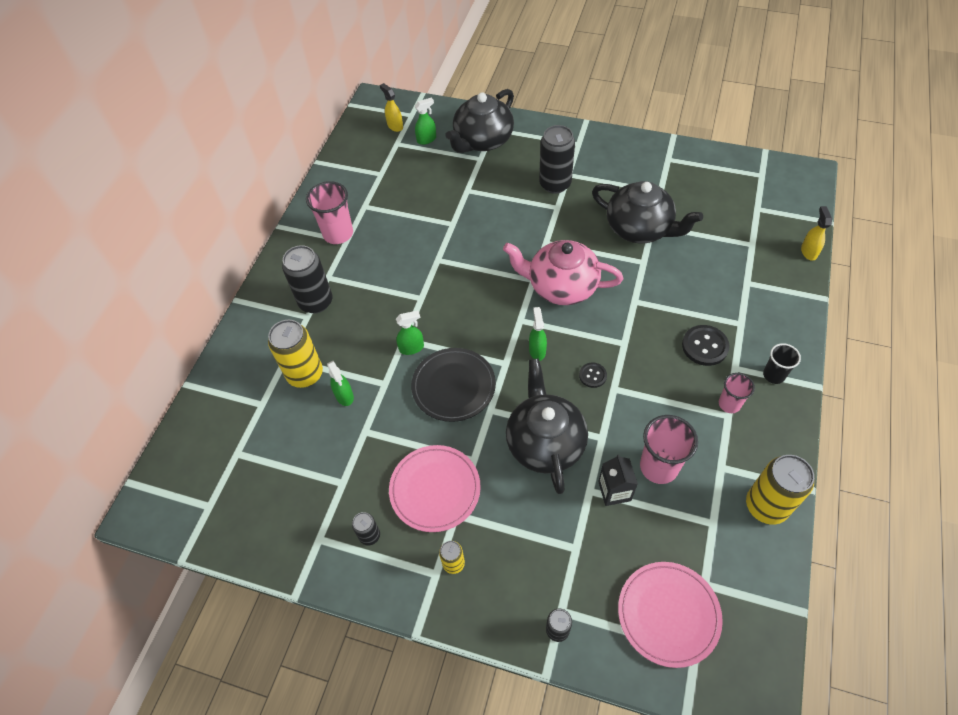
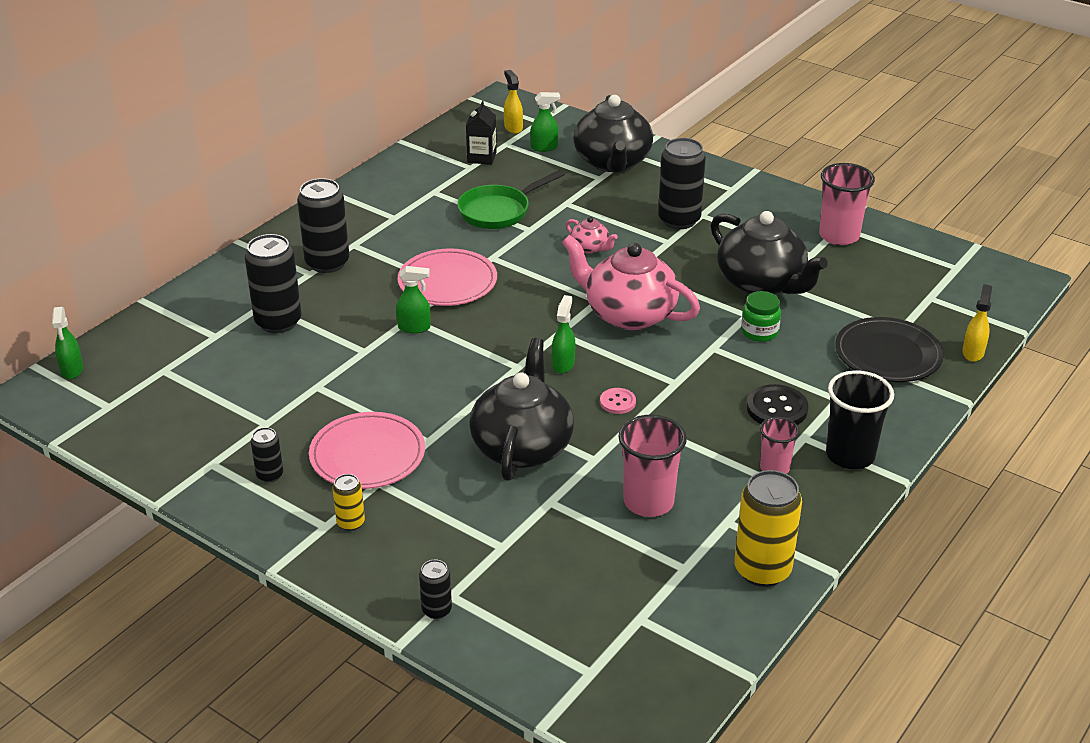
camera: 15 degrees right, 20 degrees down
(305, 374) = (278, 322): yellow can -> black can
(338, 234) = (388, 209): pink cup -> pink cup (839, 236)
(344, 396) = (312, 351): green spray bottle -> green spray bottle (72, 370)
(422, 212) = (499, 211): none -> green pan
(453, 386) = (443, 372): black plate -> black plate (888, 354)
(482, 141) = (612, 162): black teapot -> black teapot turned 60 degrees counterclockwise
(504, 229) = (590, 248): none -> pink teapot
(592, 375) = (617, 402): black button -> pink button
(614, 491) = (580, 509): black carton -> black carton (482, 157)
(659, 276) = (759, 332): none -> green jar
(668, 614) = (578, 632): pink plate -> pink plate (447, 282)
(773, 375) = (850, 455): black cup -> black cup, size x1.65

